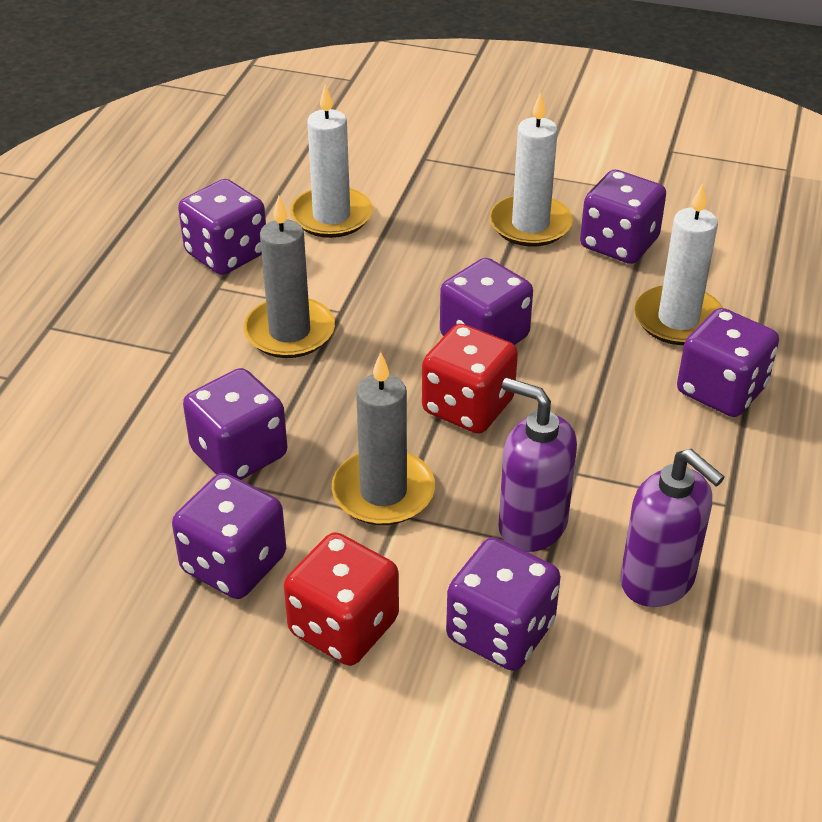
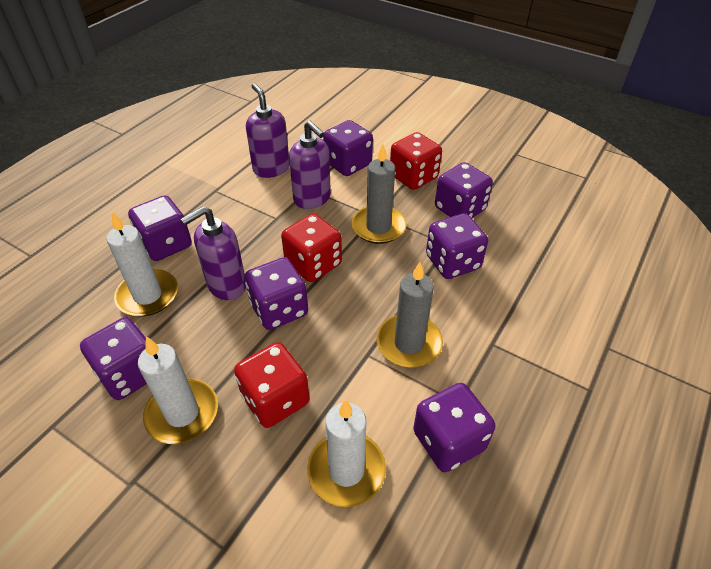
camera: 165 degrees left, 5 degrees up
(435, 252) = (275, 399): none -> red dice
(579, 352) = (226, 285): none -> purple soap dispenser

